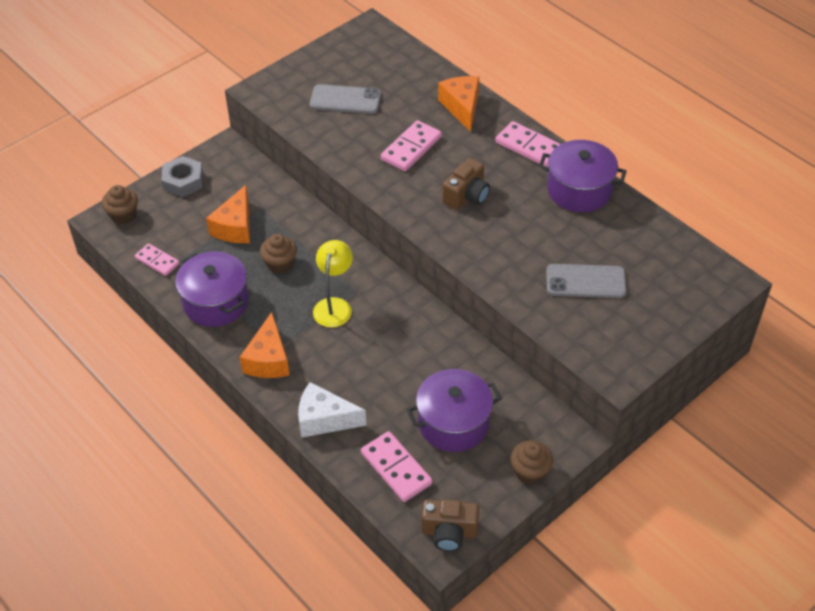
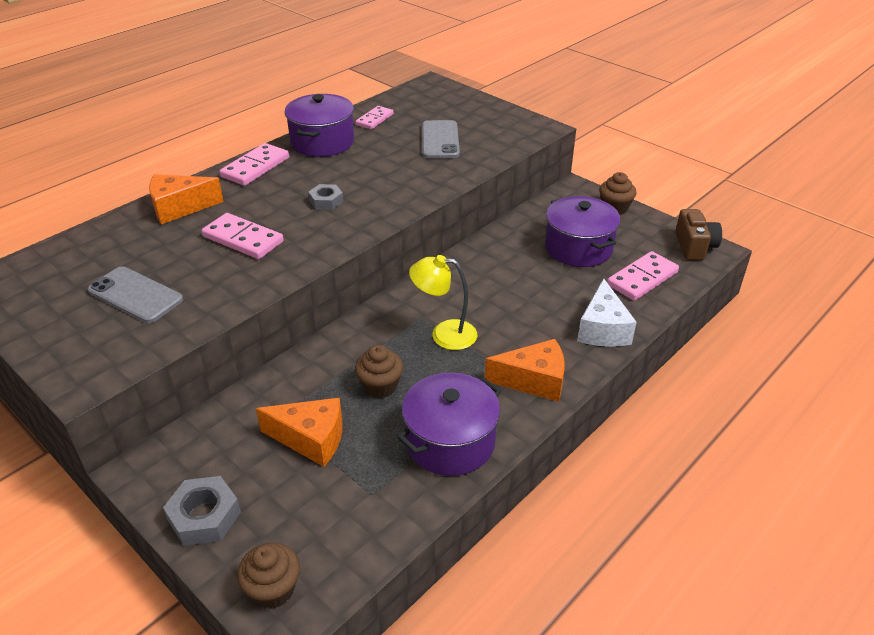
camera: 95 degrees left, 10 degrees down
(157, 261) = (377, 522): pink domino -> pink domino (374, 119)
(345, 100) = (135, 295): grey phone -> grey phone turned 60 degrees counterclockwise
(467, 196) = (326, 201): brown camera -> grey nut

